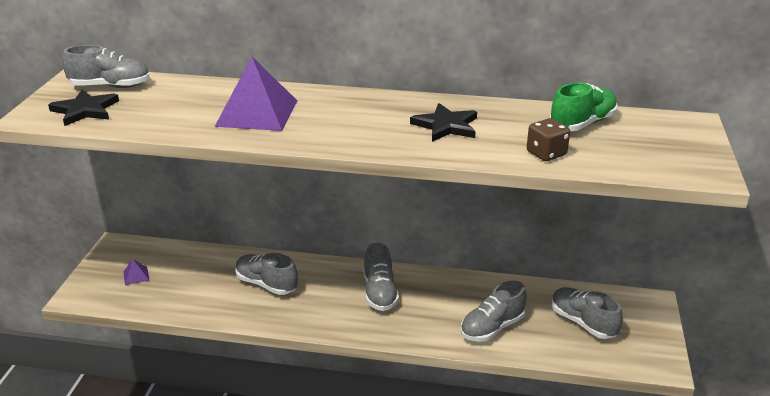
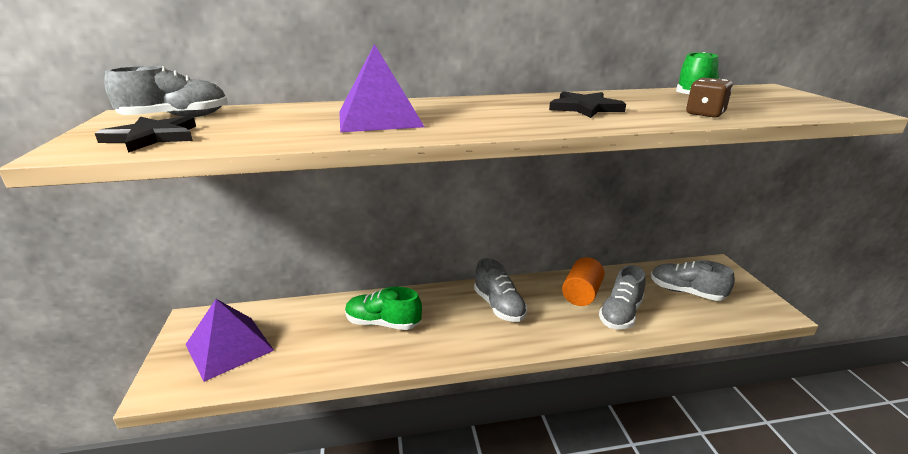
camera: 20 degrees left, 5 degrees down
(136, 276) = (229, 347): purple pyramid -> purple pyramid, size x2.44
(266, 284) = (383, 323): grey shoe -> green shoe
(470, 299) = (581, 294): none -> orange cylinder

